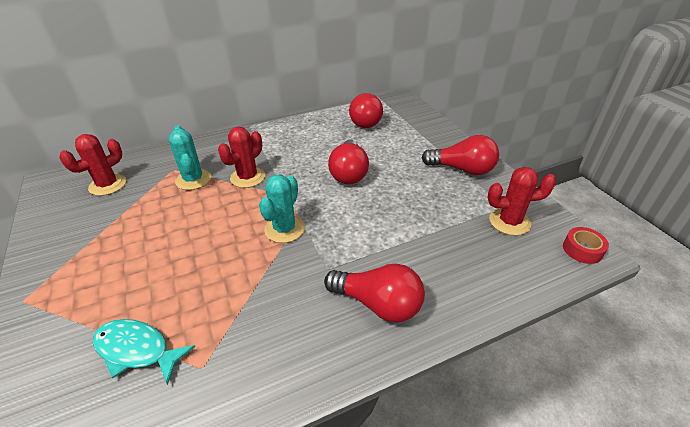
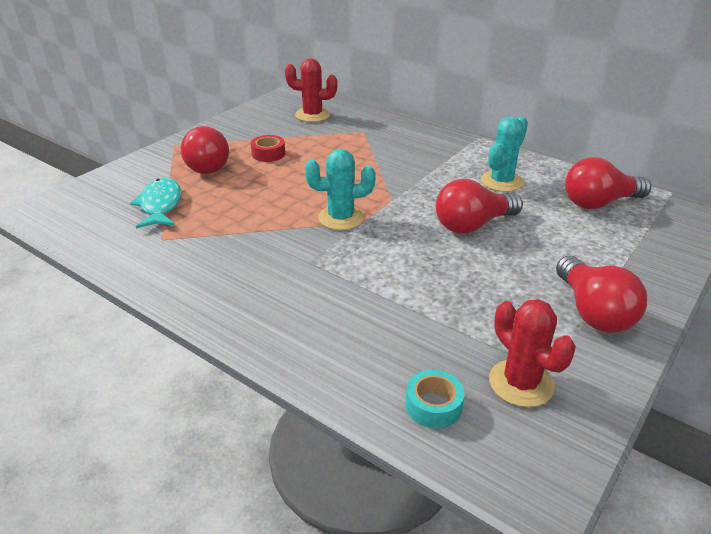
camera: 60 degrees right, 5 degrees down
(193, 179) = (360, 146): turquoise cactus -> turquoise cactus (501, 181)
(248, 177) = (394, 170): red cactus -> none
(378, 304) = (287, 308): red light bulb -> red light bulb (209, 165)
(515, 266) = (433, 405): none -> turquoise tape
(582, 250) = (534, 476): red tape -> red tape (268, 154)

